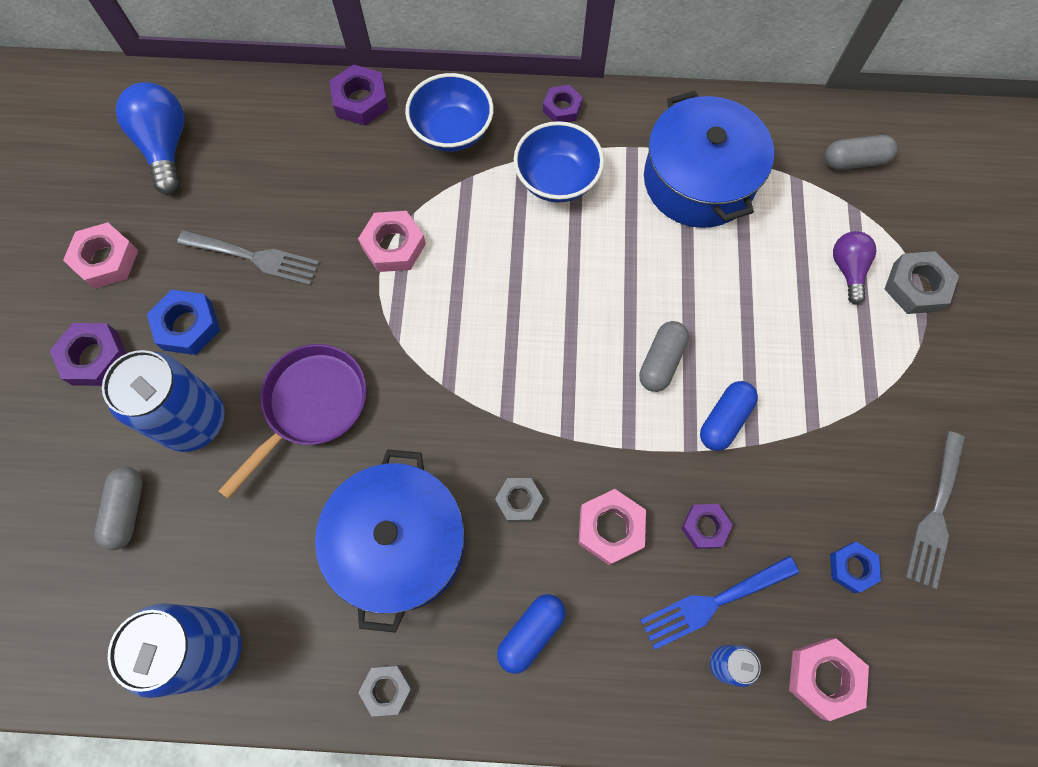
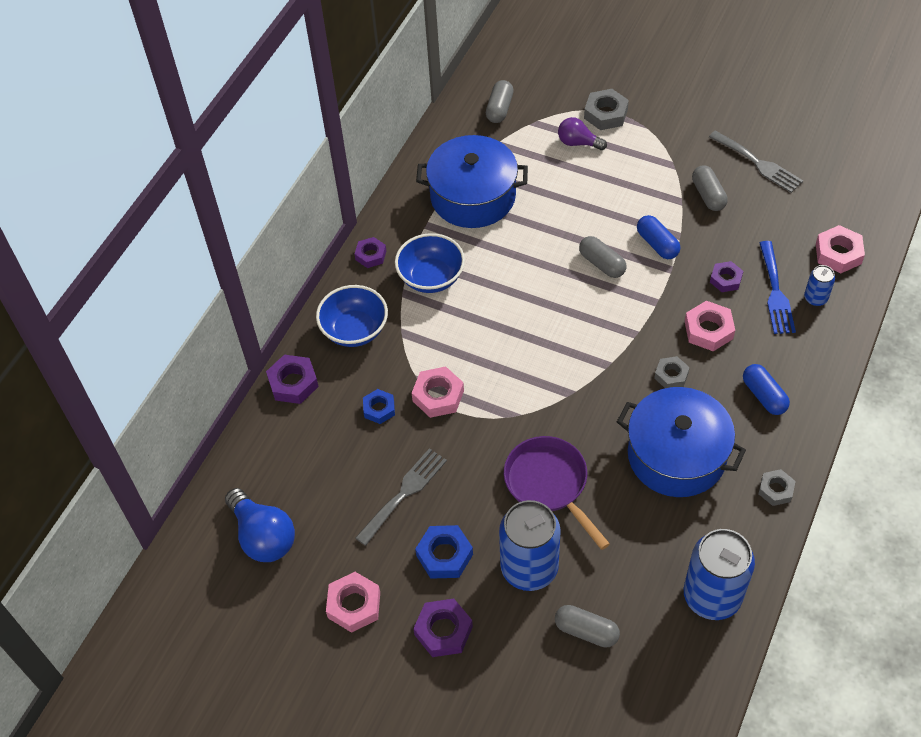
camera: 65 degrees left, 15 degrees down
(166, 147) = (263, 536): blue light bulb -> blue light bulb turned 135 degrees counterclockwise
(841, 461) = (708, 195): none -> grey capsule
(852, 567) = (777, 215): blue nut -> blue nut (379, 409)

